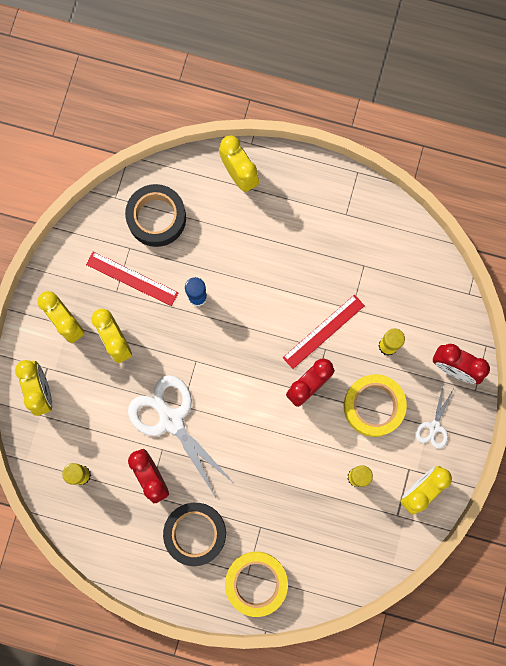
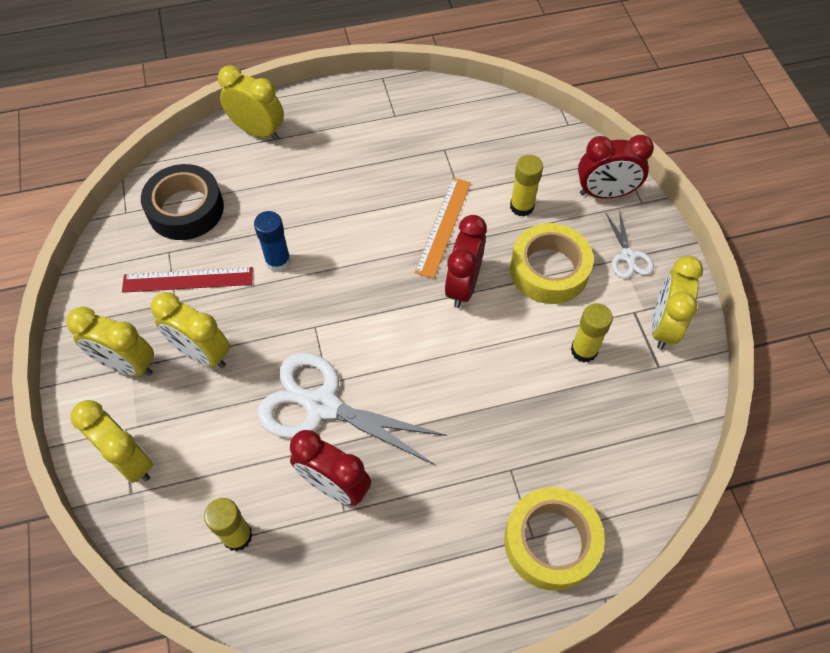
camera: 30 degrees left, 20 degrees down
(195, 533) = (433, 524): black tape -> none
(323, 331) = (443, 226): red ruler -> orange ruler

